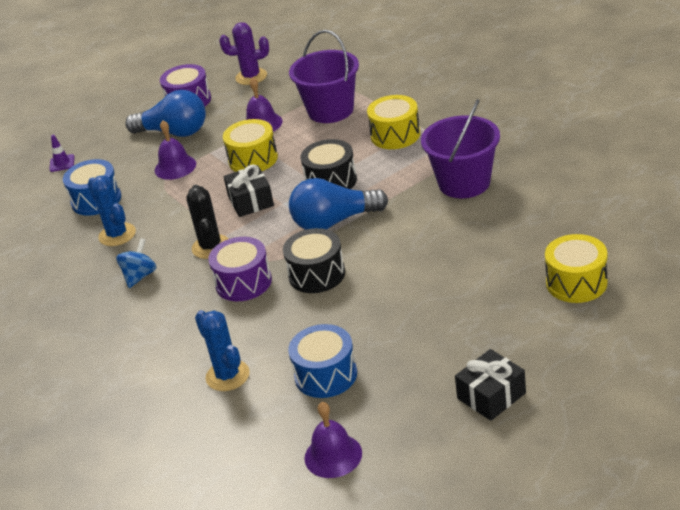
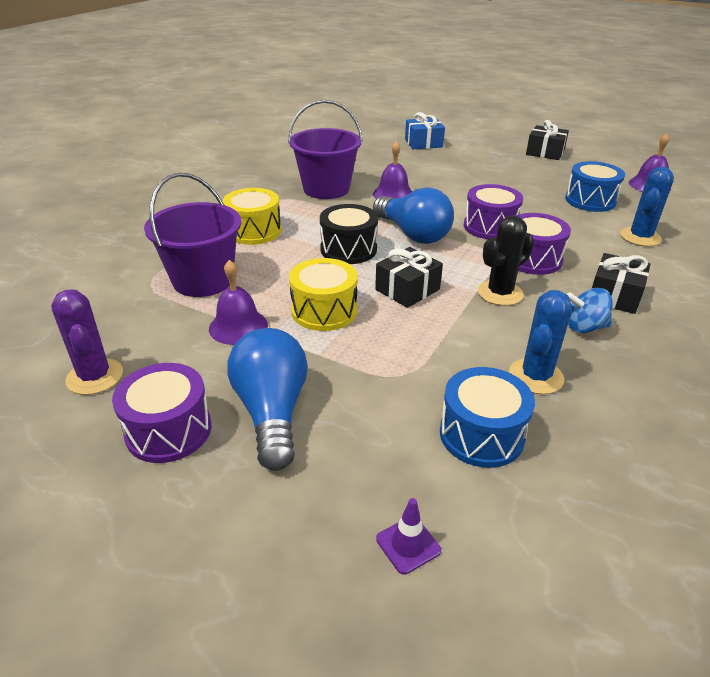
camera: 120 degrees left, 0 degrees up
(160, 310) = (614, 295): none -> black gift
(175, 167) = (364, 376): purple bell -> purple bell (393, 194)
(317, 274) = (490, 227): black drum -> purple drum
(576, 283) = (423, 143): yellow drum -> blue gift

